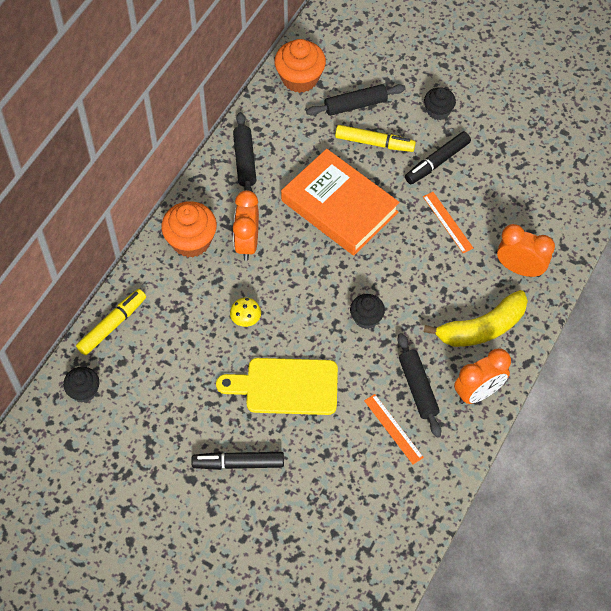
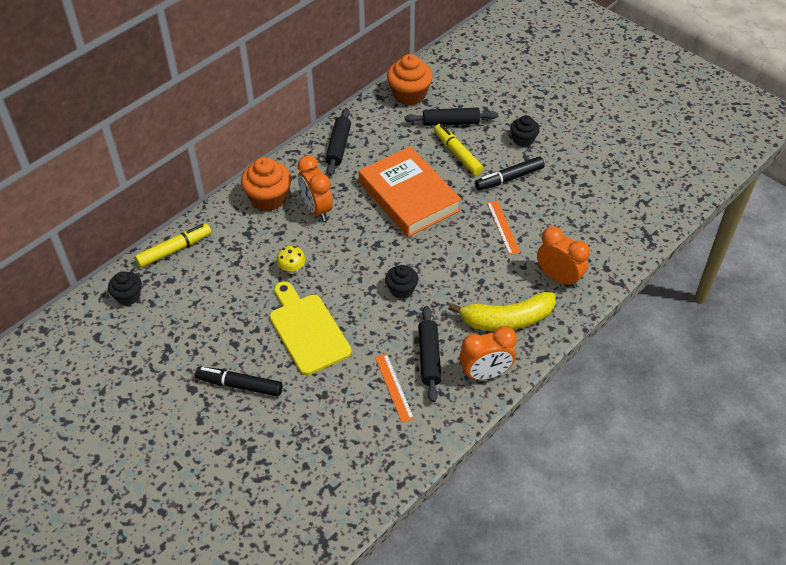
camera: 15 degrees right, 10 degrees down
(247, 243) = (316, 209): orange clock -> orange clock turned 45 degrees counterclockwise
(286, 386) = (307, 330): yellow cutting board -> yellow cutting board turned 45 degrees clockwise
(374, 143) = (457, 154): yellow marker -> yellow marker turned 150 degrees counterclockwise

